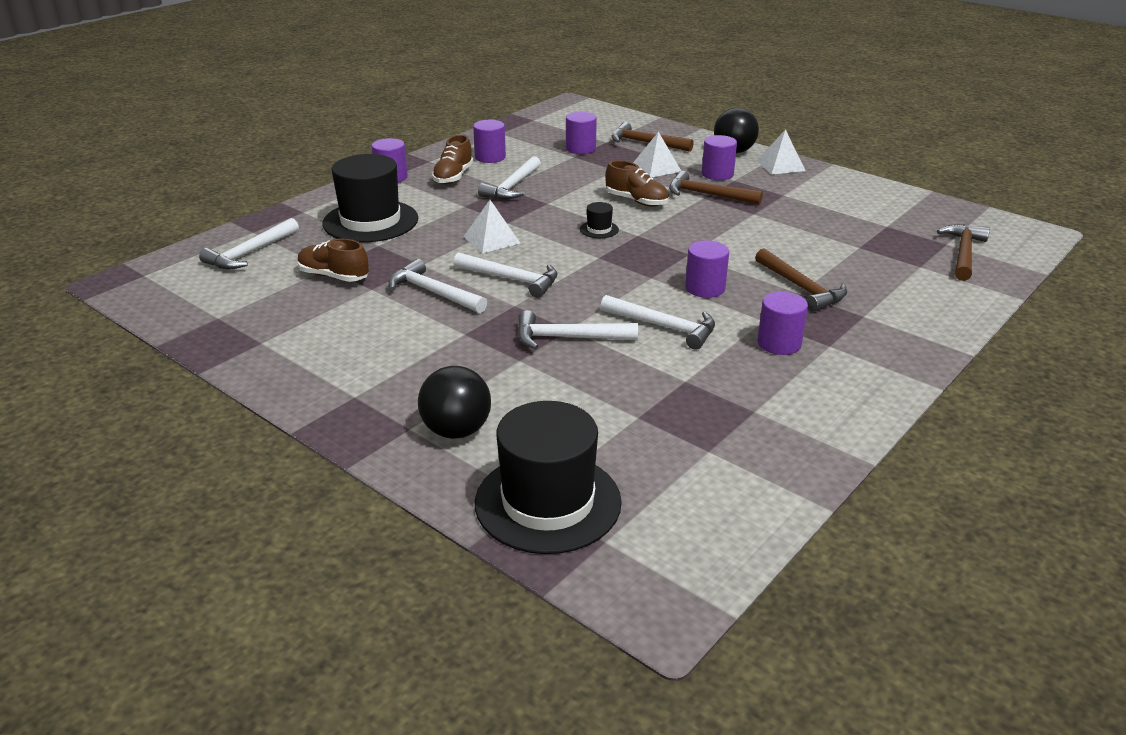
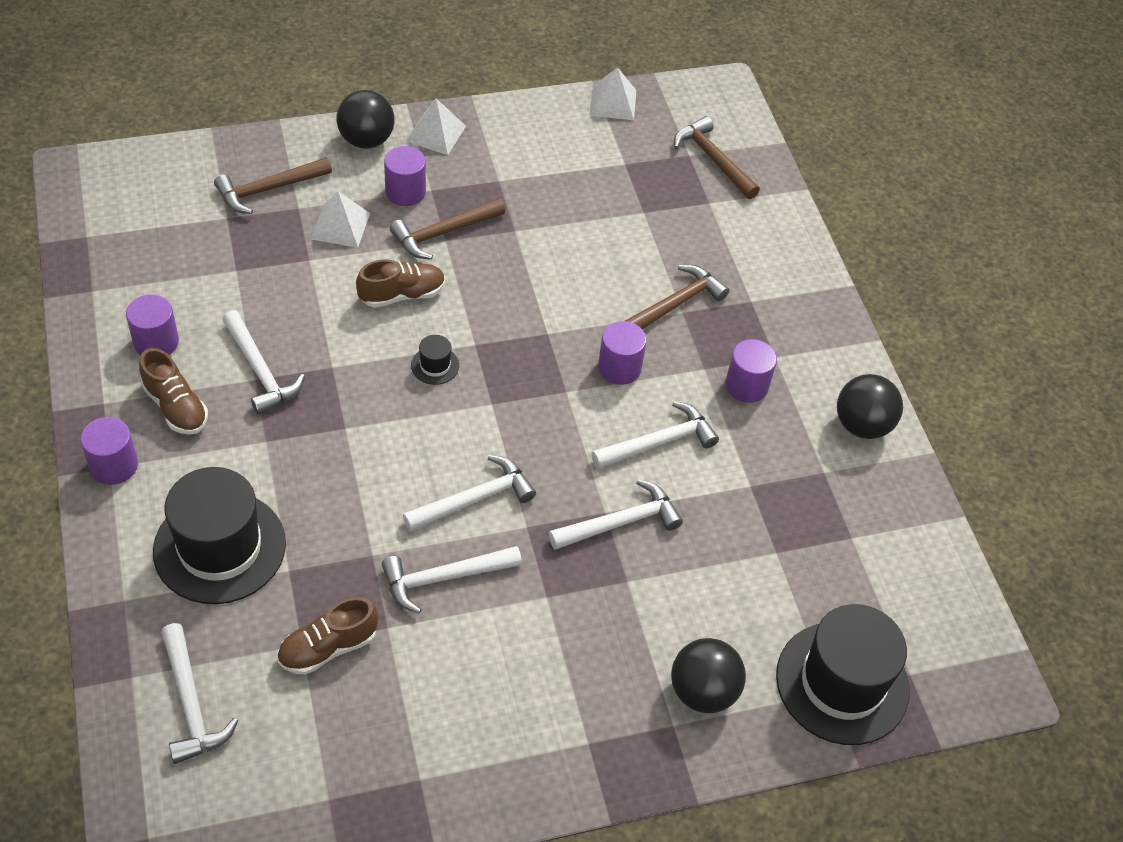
camera: 60 degrees left, 20 degrees up
(491, 240) = (372, 465): white pyramid -> white pyramid (613, 102)
(568, 338) = (620, 522): white hammer -> white hammer turned 150 degrees counterclockwise
(580, 148) = (222, 251): purple cylinder -> none
(801, 288) = (675, 304): brown hammer -> brown hammer turned 45 degrees counterclockwise
(835, 412) = (862, 425): none -> black ball

